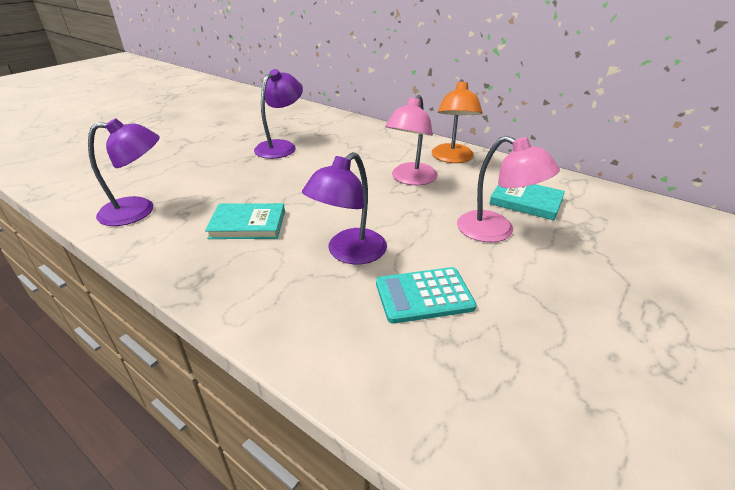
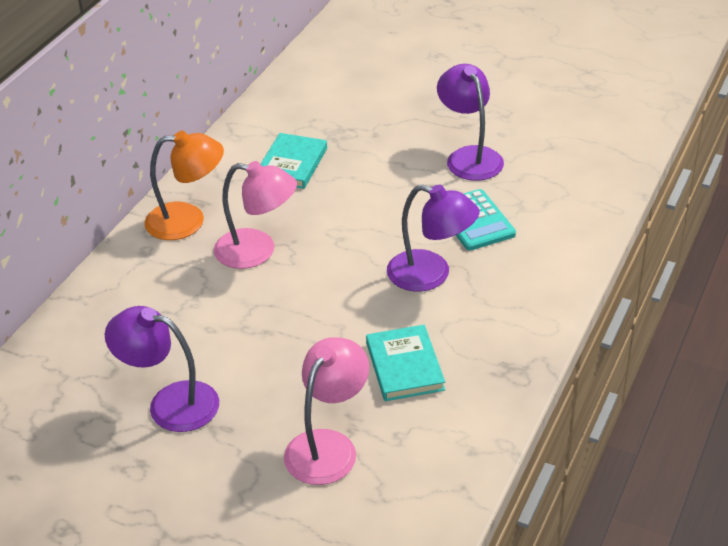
camera: 100 degrees left, 5 degrees up
(138, 211) = (407, 486): purple lamp -> purple lamp (469, 157)
(496, 231) = (359, 184): pink lamp -> pink lamp (328, 446)

